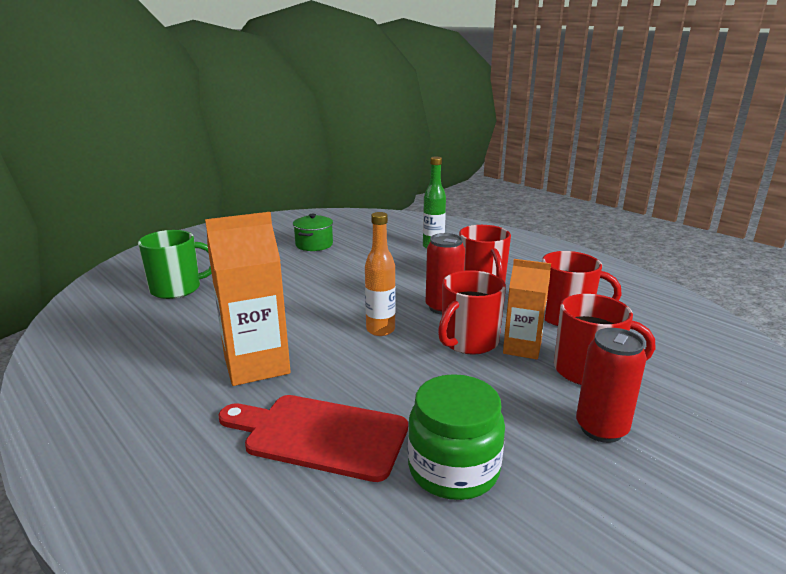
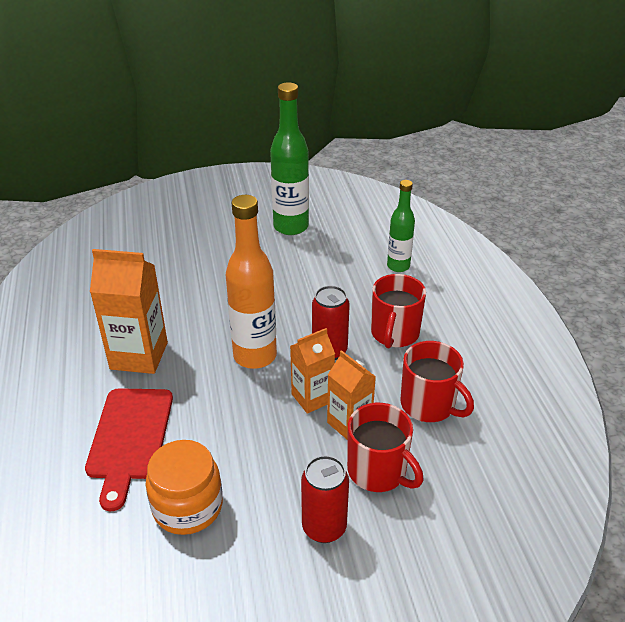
camera: 30 degrees right, 15 degrees up
(177, 289) = (143, 249): green mug -> none
(314, 245) = (291, 227): green pot -> green bottle
(319, 435) = (130, 438): red cutting board -> red cutting board turned 135 degrees counterclockwise
(380, 330) = (255, 356): orange bottle -> orange bottle, size x1.64
(453, 469) = (187, 506): green jar -> orange jar
(468, 341) = (312, 398): red mug -> orange carton

